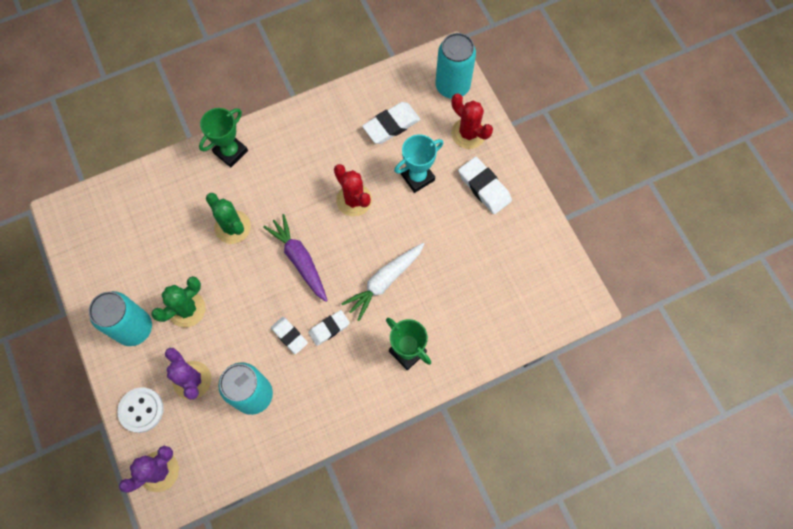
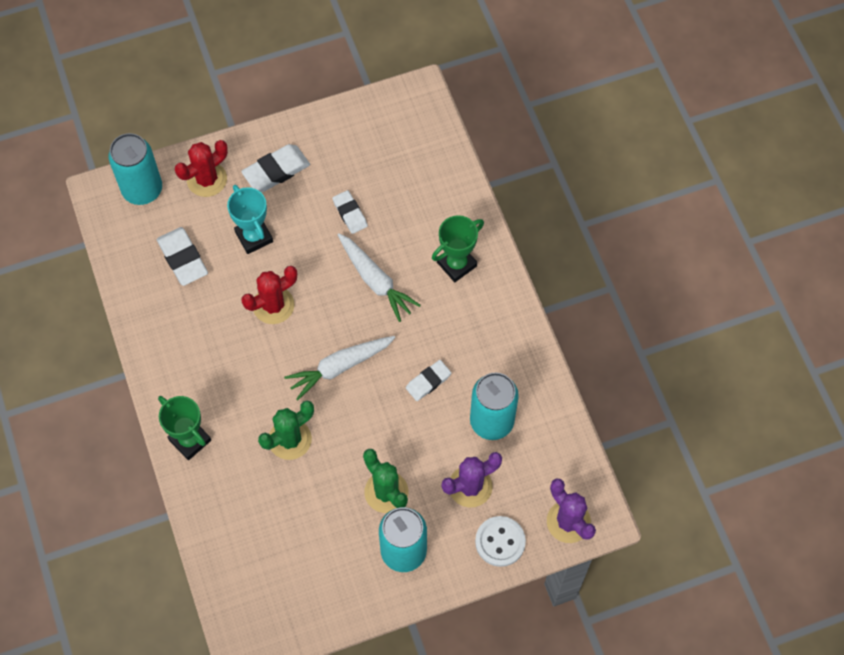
camera: 85 degrees left, 5 degrees down
(299, 260) = (340, 367): purple carrot -> white carrot
(329, 328) = (424, 340): white eraser -> white eraser (350, 213)

